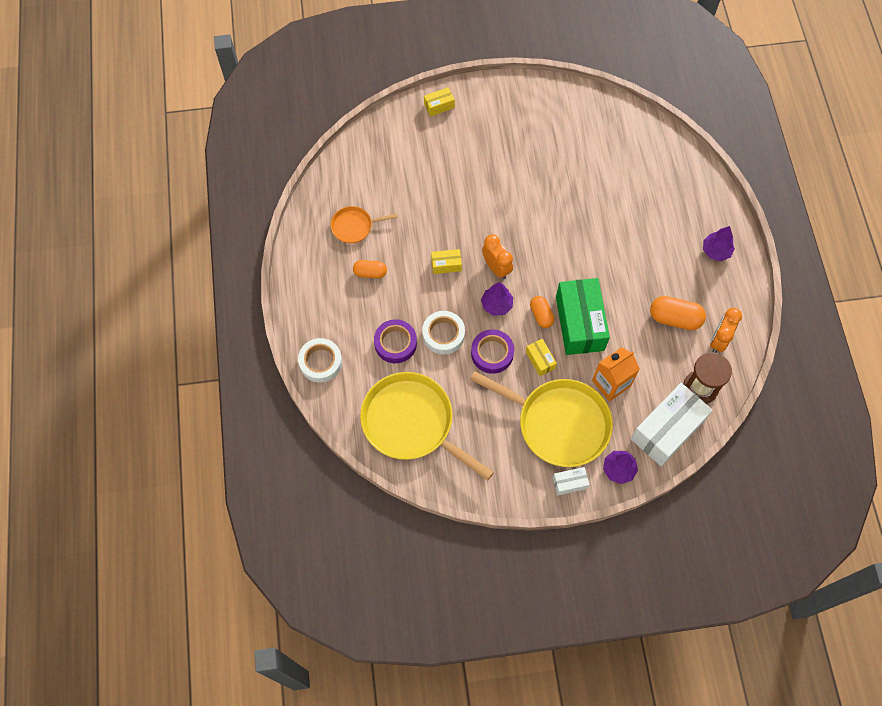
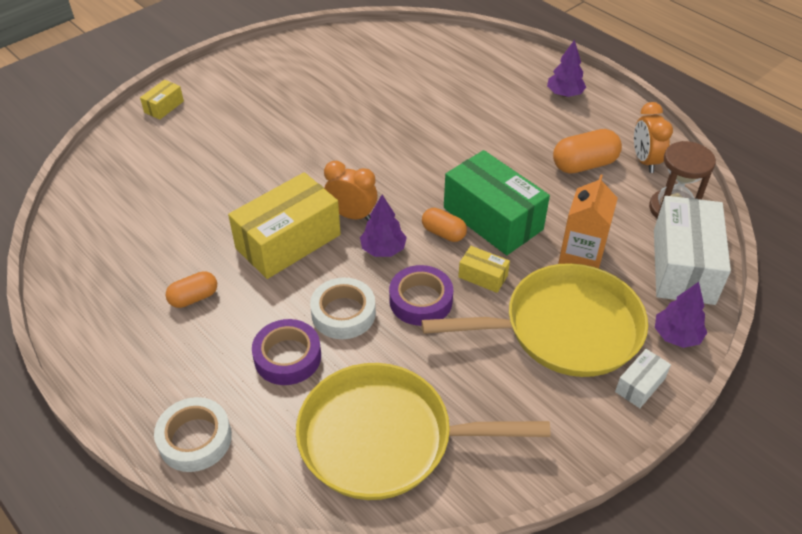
camera: 35 degrees left, 20 degrees down
(354, 226) = (136, 261): orange pan -> none
(446, 265) = (288, 241): yellow box -> yellow box, size x2.20

